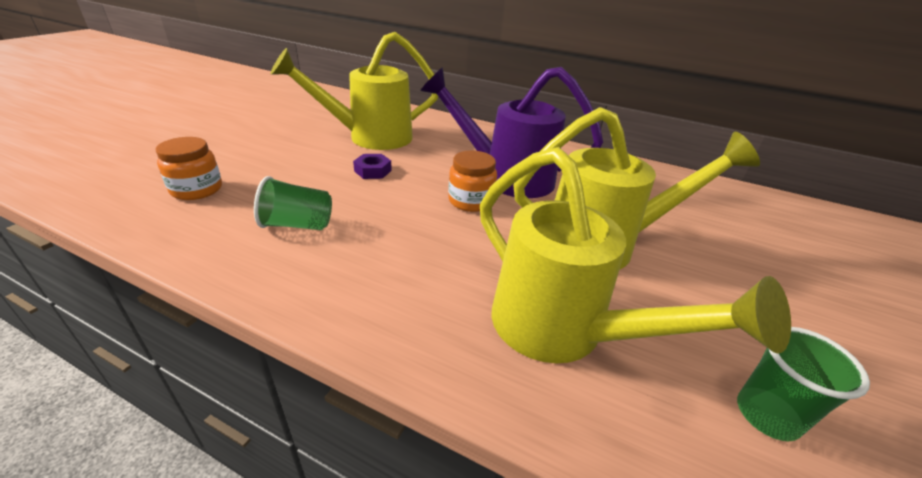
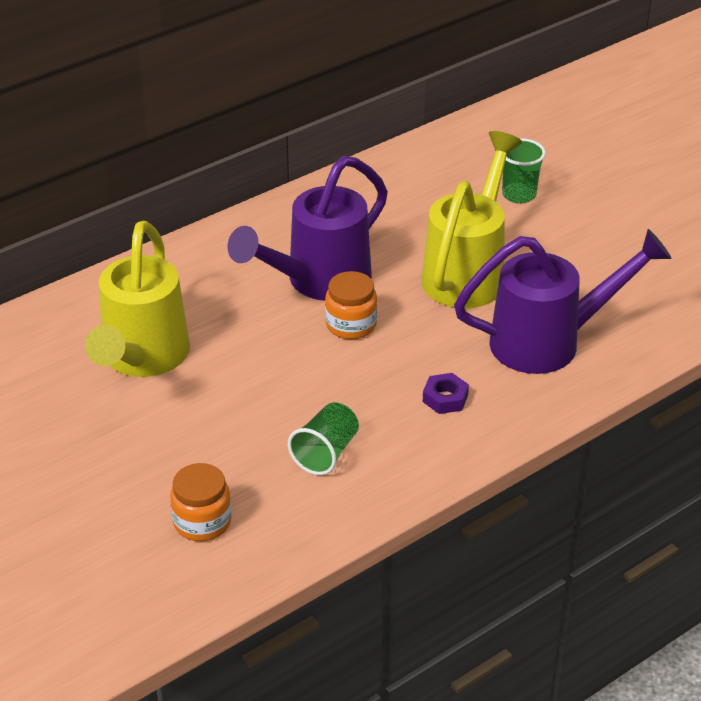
camera: 60 degrees left, 5 degrees up
(373, 171) = (240, 377): purple nut -> purple nut (445, 398)
(563, 332) = (550, 342): yellow watering can -> purple watering can
(767, 415) = (653, 291): green cup -> green cup (519, 195)

